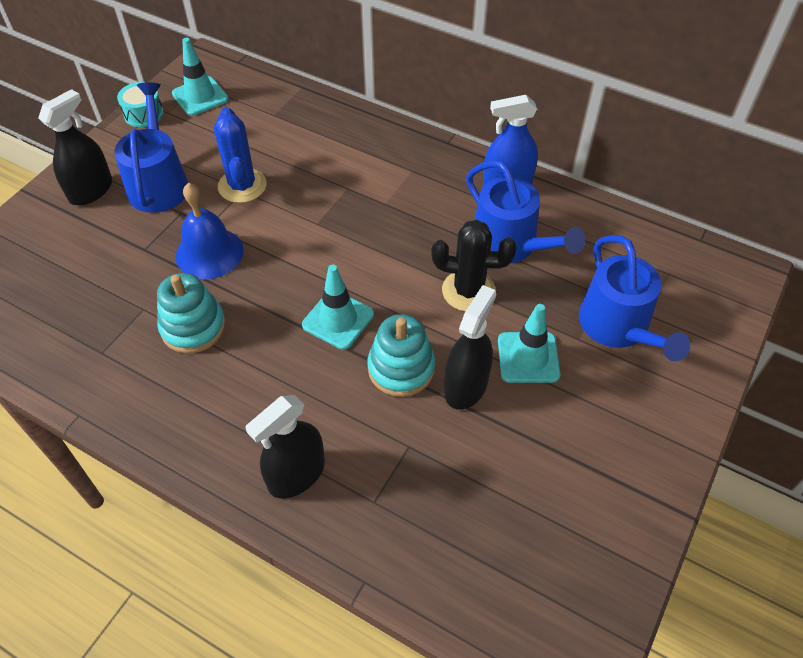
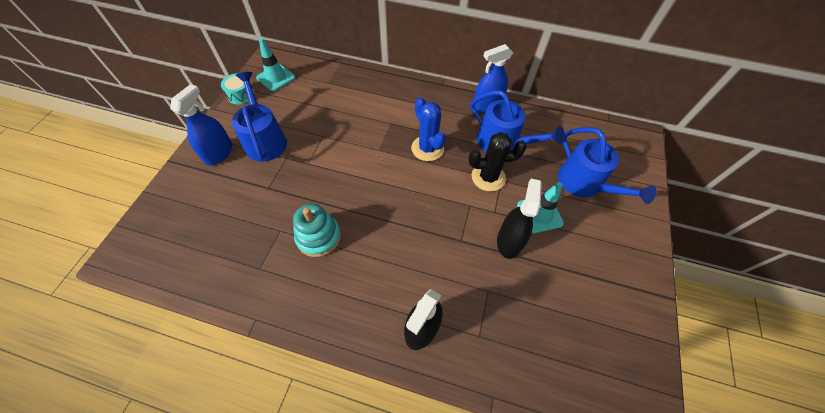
camera: 15 degrees left, 5 degrees up
(91, 190) = (219, 153): black spray bottle -> blue spray bottle
(209, 253) = (314, 182): blue bell -> none
(242, 186) = (322, 133): blue cactus -> blue cactus (427, 148)
(338, 320) = (413, 212): turquoise traffic cone -> none
(401, 368) = (465, 237): turquoise stacking toy -> none

